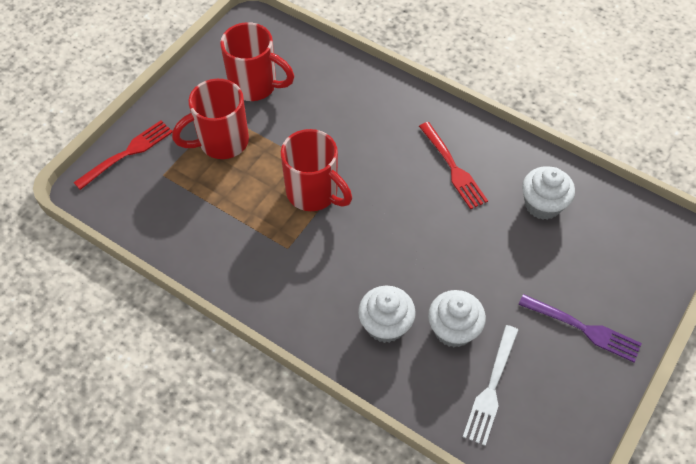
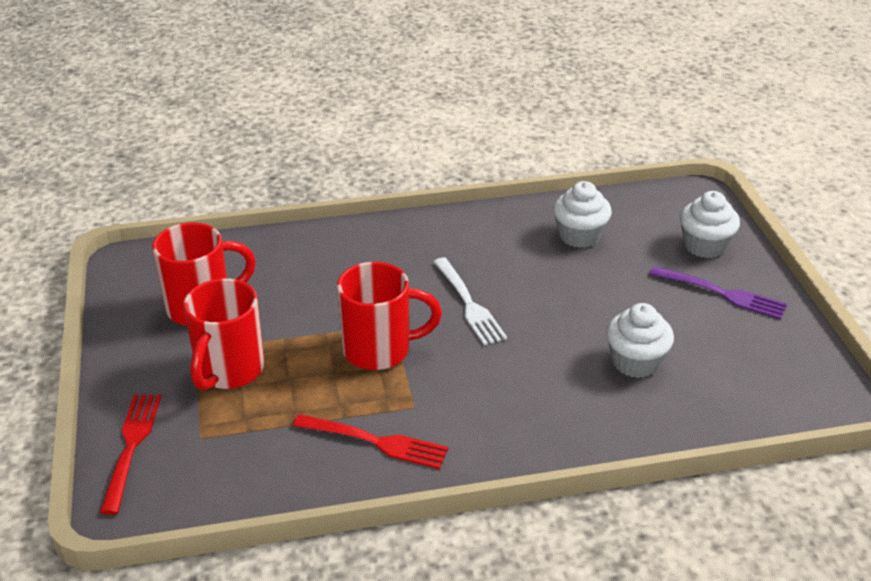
camera: 45 degrees left, 20 degrees down
(385, 325) = (580, 399): white cupcake -> white cupcake (704, 246)
(452, 167) = (475, 256): red fork -> red fork (375, 442)
(491, 387) = (718, 378): white fork -> white fork (468, 303)
(582, 328) = (721, 293): purple fork -> purple fork turned 45 degrees clockwise

